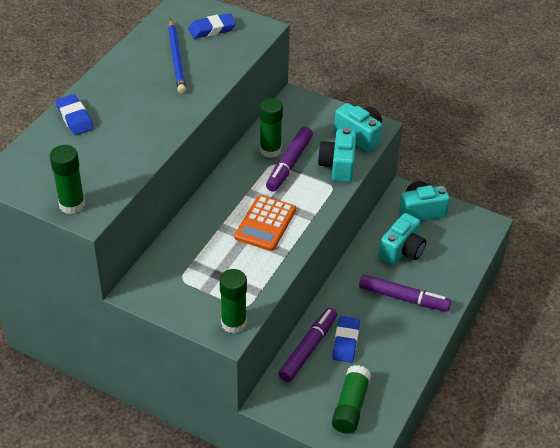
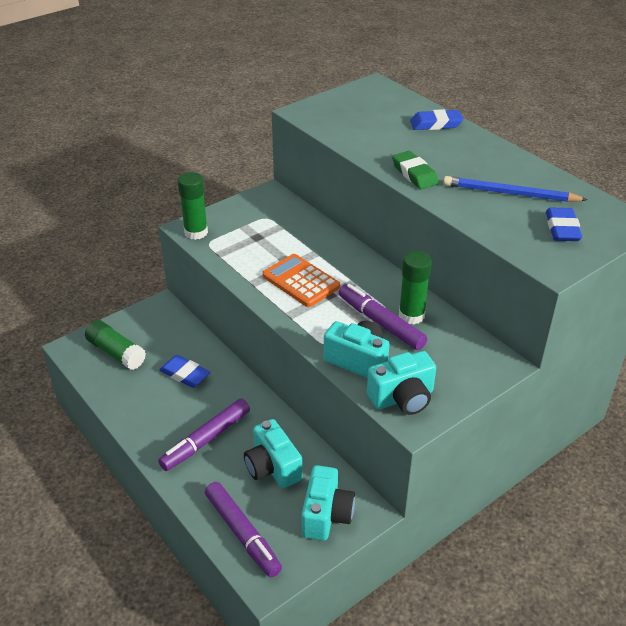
camera: 115 degrees right, 5 degrees down
(72, 205) = (320, 107): green glue stick -> none
(174, 113) = (414, 174): none -> green eraser
(308, 349) = (196, 347): purple marker -> purple marker (242, 533)

